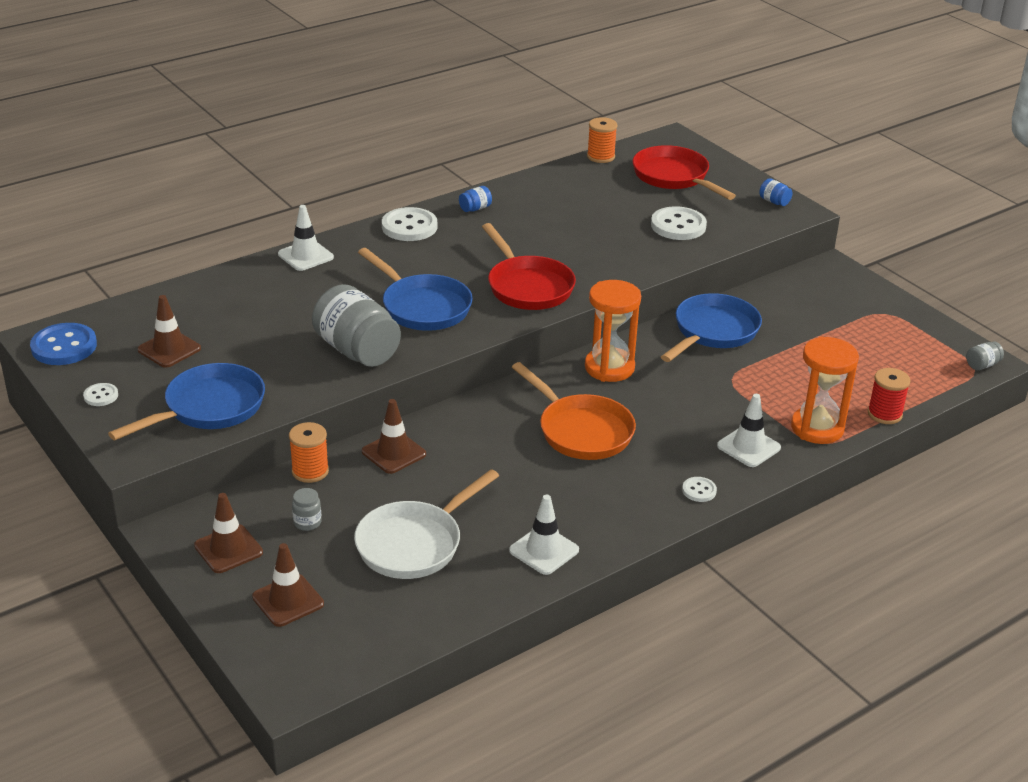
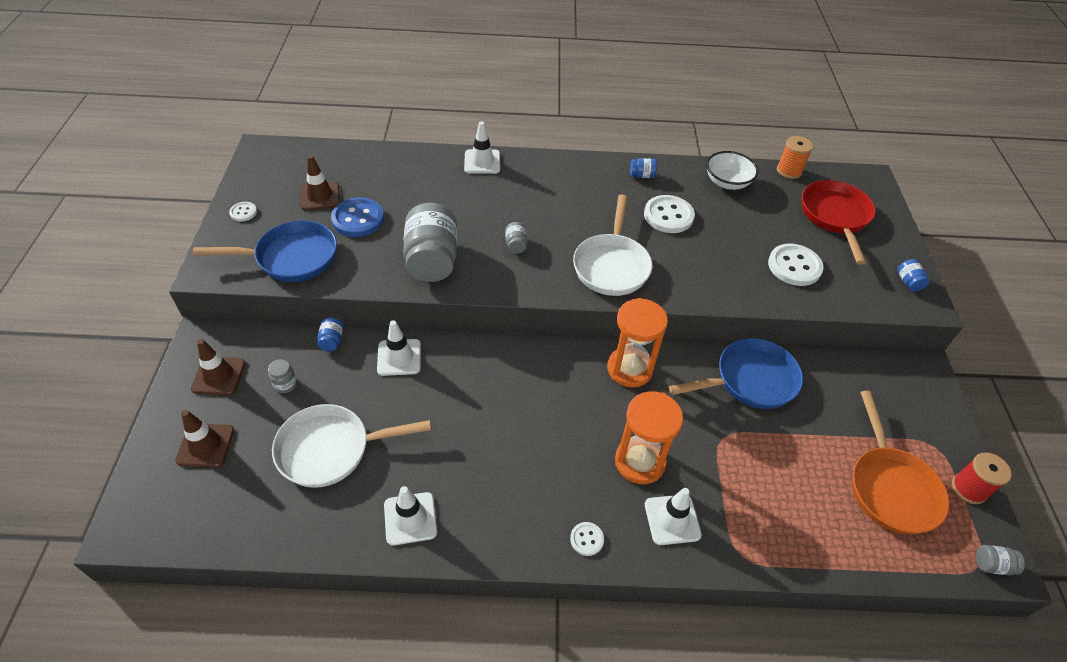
camera: 35 degrees right, 15 degrees up
(64, 346) = (266, 163): blue button -> blue button (358, 219)
(310, 471) = (332, 341): orange spool -> blue jar
(393, 453) = (399, 357): brown traffic cone -> white traffic cone
(409, 227) = (577, 170): white button -> white button (668, 216)
(422, 307) = (516, 245): blue pan -> grey jar
(528, 287) = (612, 265): red pan -> white pan
(557, 185) = (727, 182): none -> white bowl
(581, 431) = (550, 418): orange pan -> orange pan (890, 488)
(817, 428) = (753, 538): orange hourglass -> orange hourglass (639, 462)
(884, 414) = (835, 562): red spool -> red spool (968, 489)

